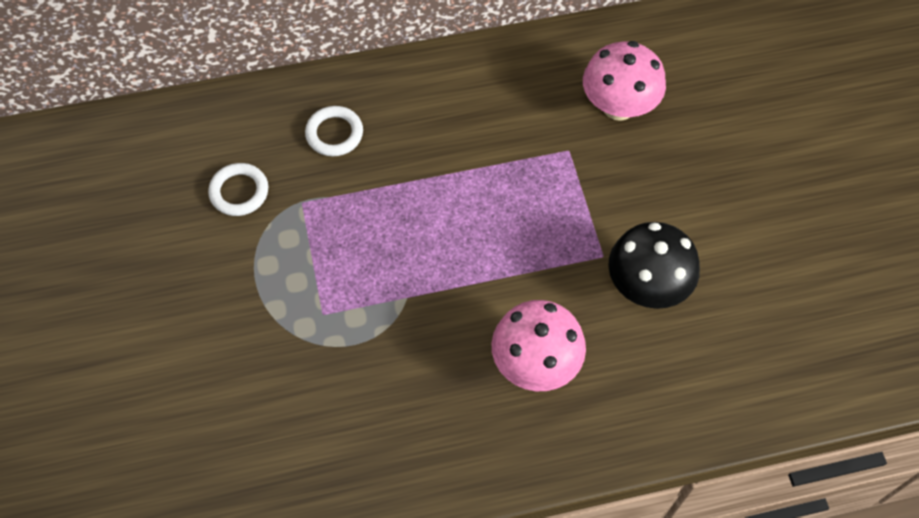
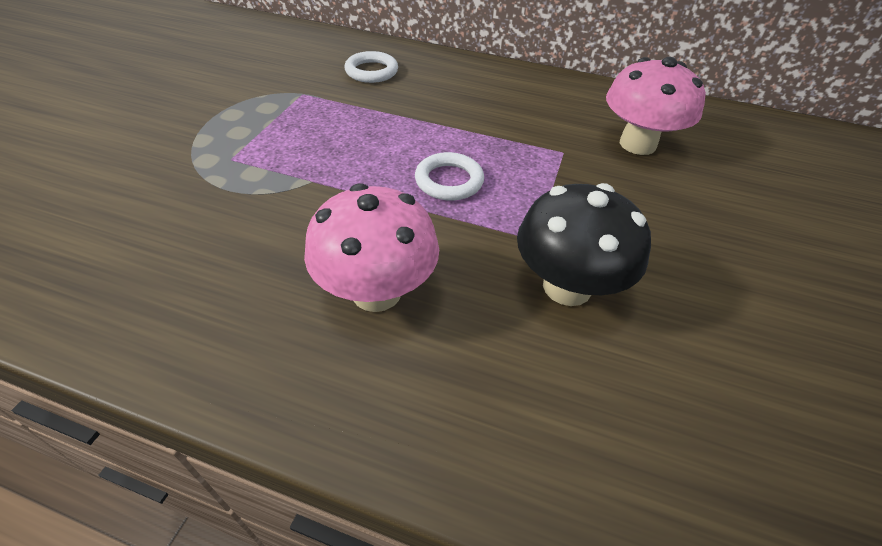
camera: 30 degrees right, 15 degrees down
(239, 192) = (266, 72): white ring -> white ring (449, 181)

